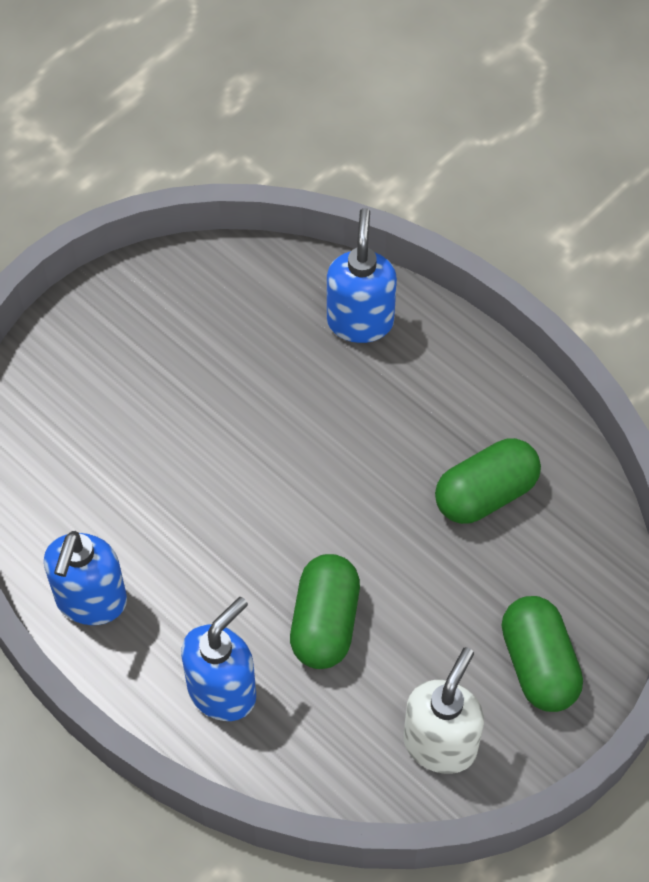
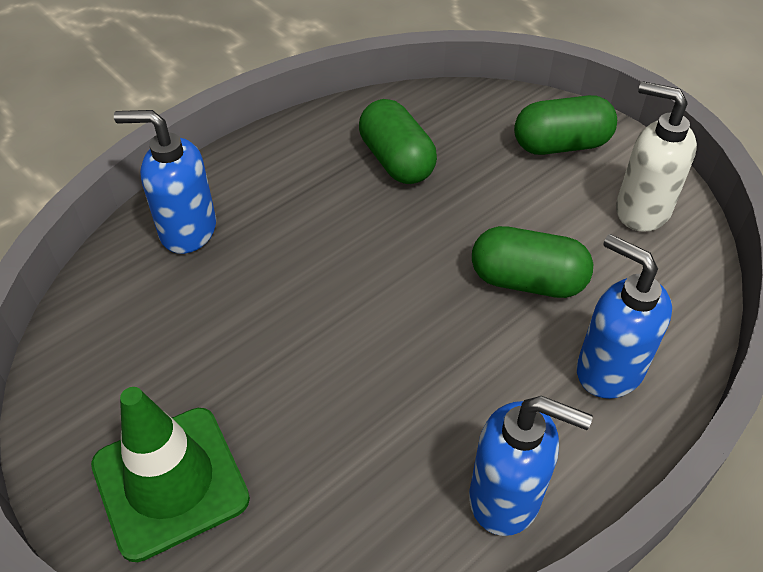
camera: 85 degrees left, 10 degrees down
(98, 363) = (170, 482): none -> green traffic cone

